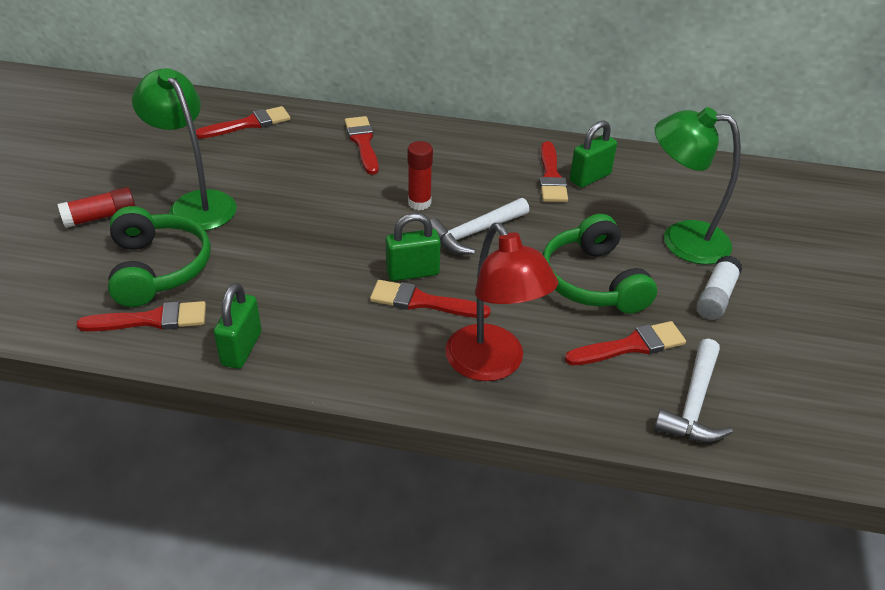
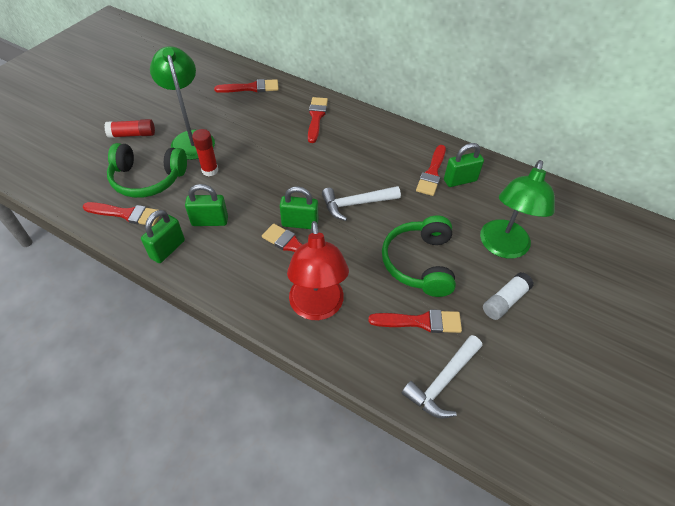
camera: 20 degrees right, 10 degrees up
(158, 268) = (148, 179): green headphones -> green headphones turned 90 degrees clockwise
(284, 299) = (210, 221): none -> green padlock
(419, 203) = (330, 172): red glue stick -> red glue stick (210, 170)
(681, 240) = (502, 247): green lamp -> green lamp turned 105 degrees counterclockwise

